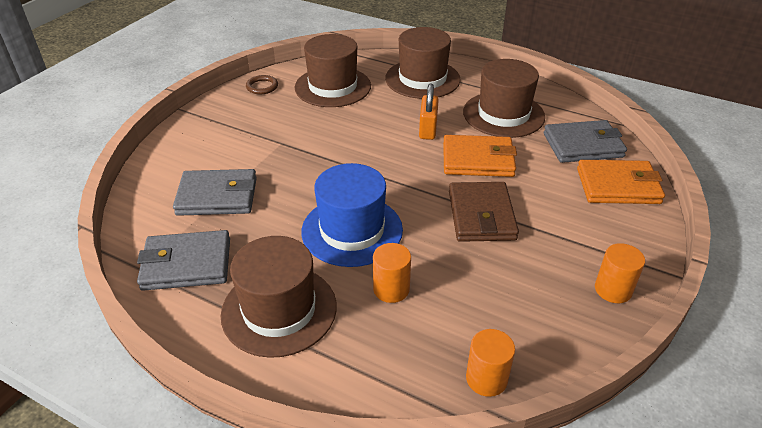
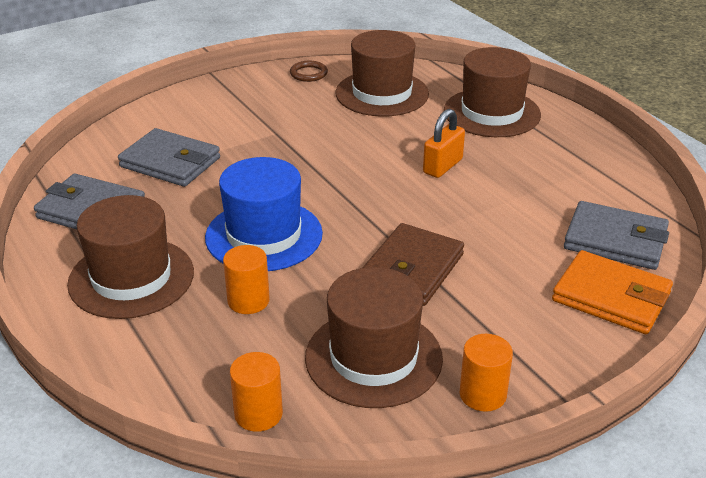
camera: 30 degrees right, 5 degrees down
(478, 160) = (467, 214): orange wallet -> none
(503, 114) = (550, 177): brown hat -> brown hat (373, 358)

